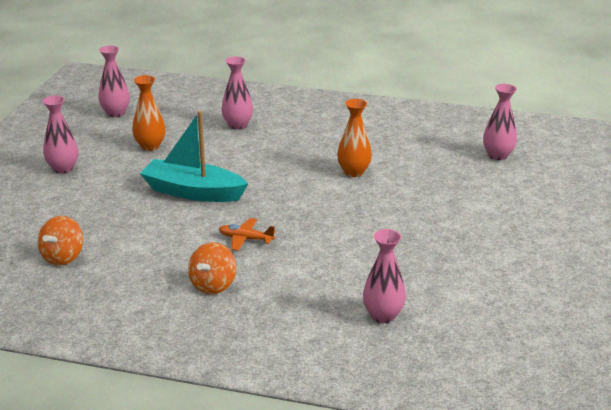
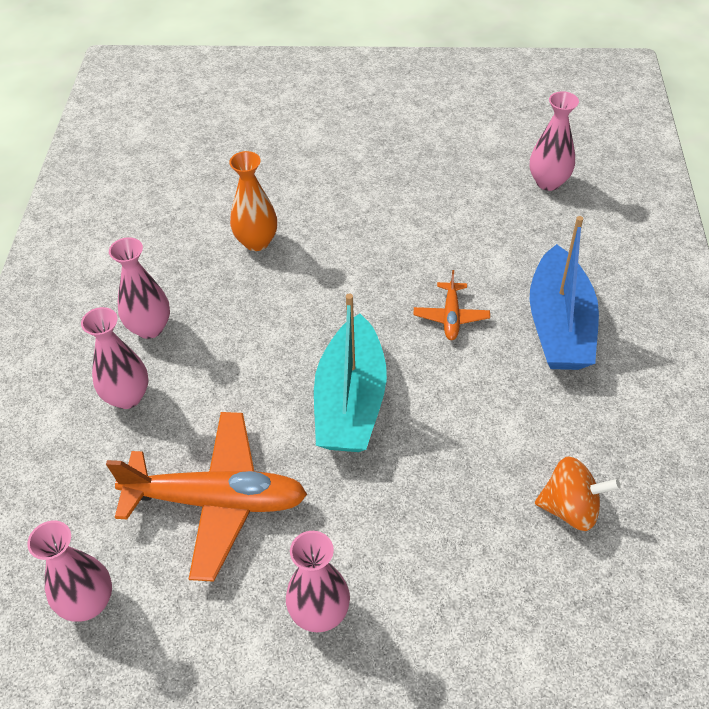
camera: 100 degrees left, 20 degrees up
(150, 146) = (216, 501): orange vase -> orange plane
(213, 285) = (559, 325): orange spinning top -> blue boat
(497, 155) = (190, 124): pink vase -> pink vase (149, 328)

